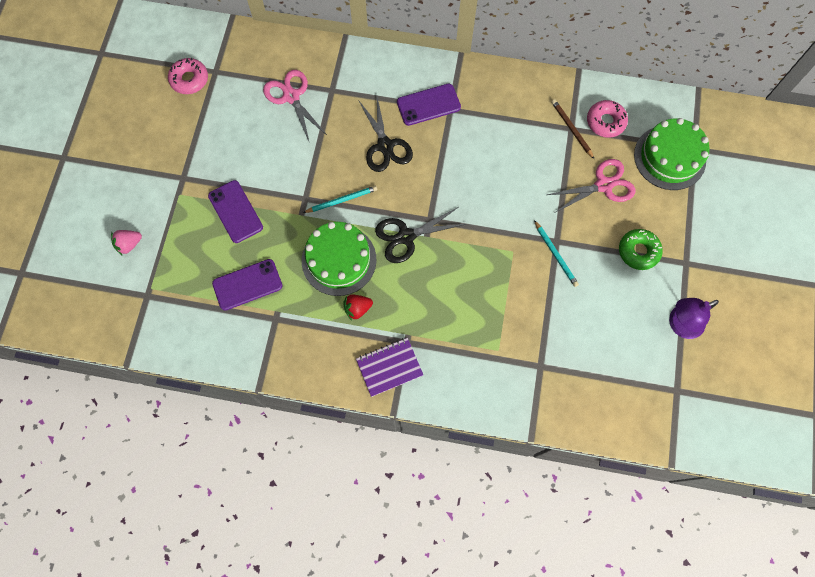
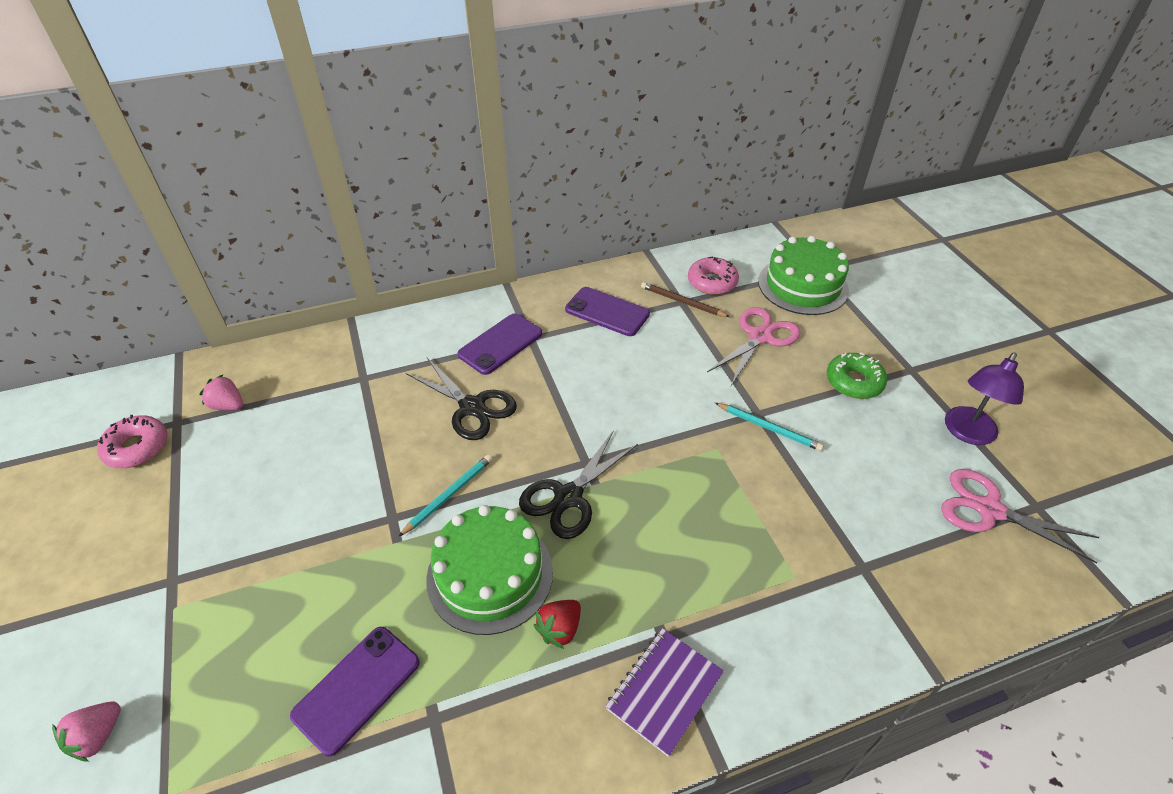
camera: 30 degrees left, 25 degrees down
(235, 211) = (286, 587): purple phone -> purple phone (607, 312)
(247, 72) = (228, 405): none -> pink strawberry
(291, 97) = (308, 407): pink scissors -> pink scissors (989, 510)

